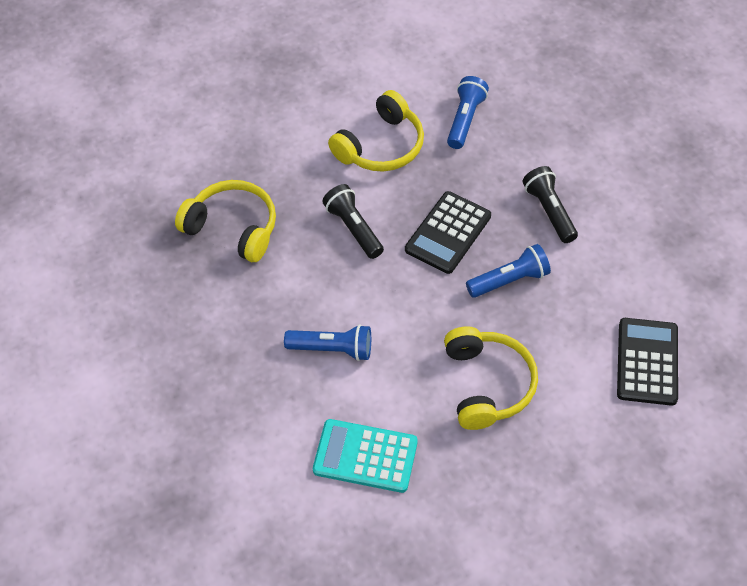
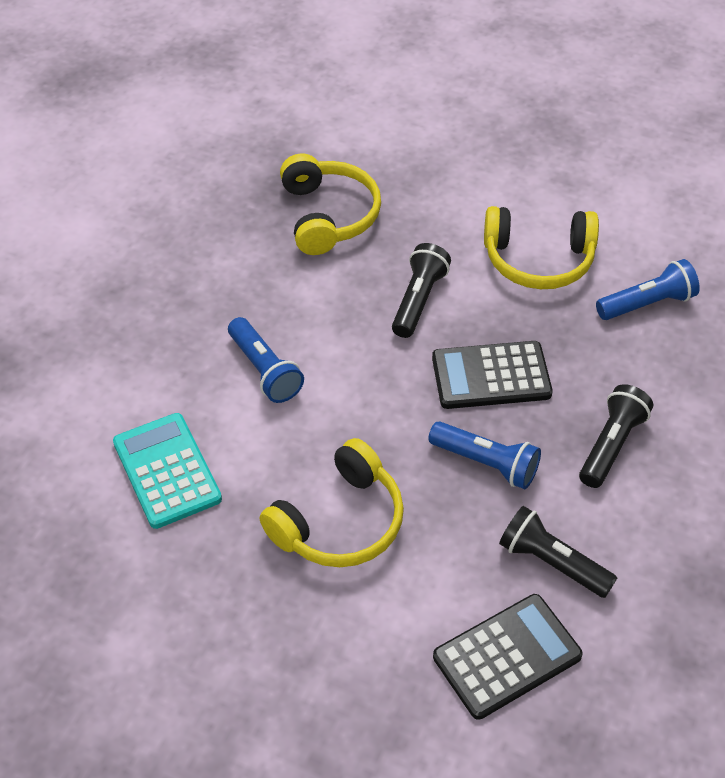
camera: 50 degrees right, 5 degrees down
(604, 297) = (551, 563): none -> black flashlight

